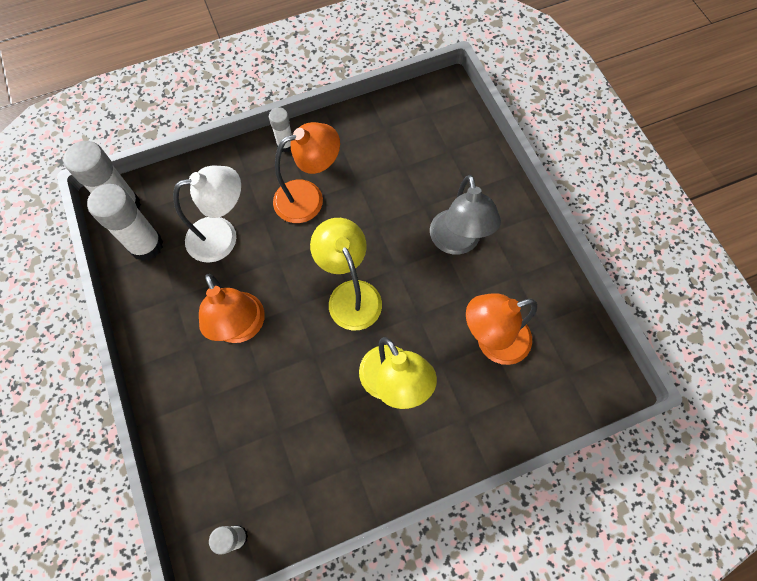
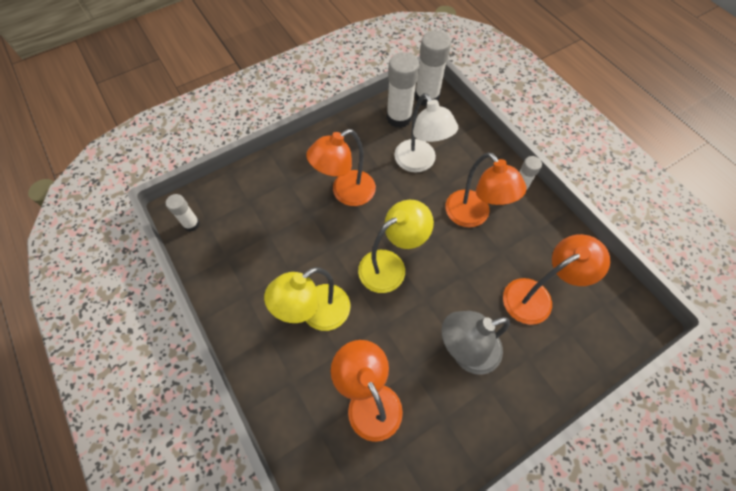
camera: 80 degrees right, 5 degrees down
(411, 166) = (536, 296): none -> orange lamp

